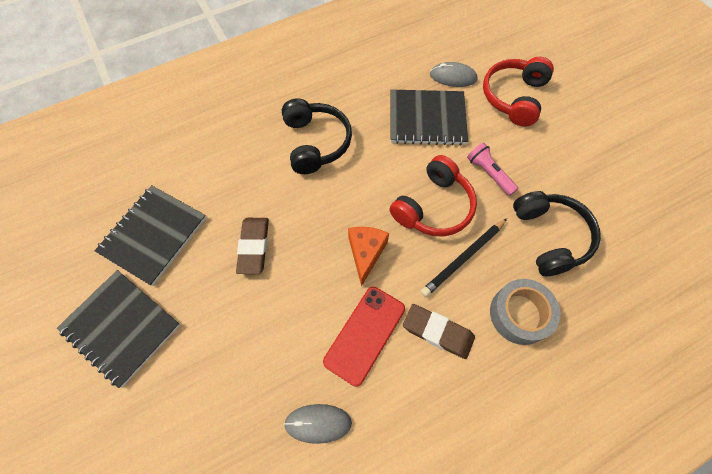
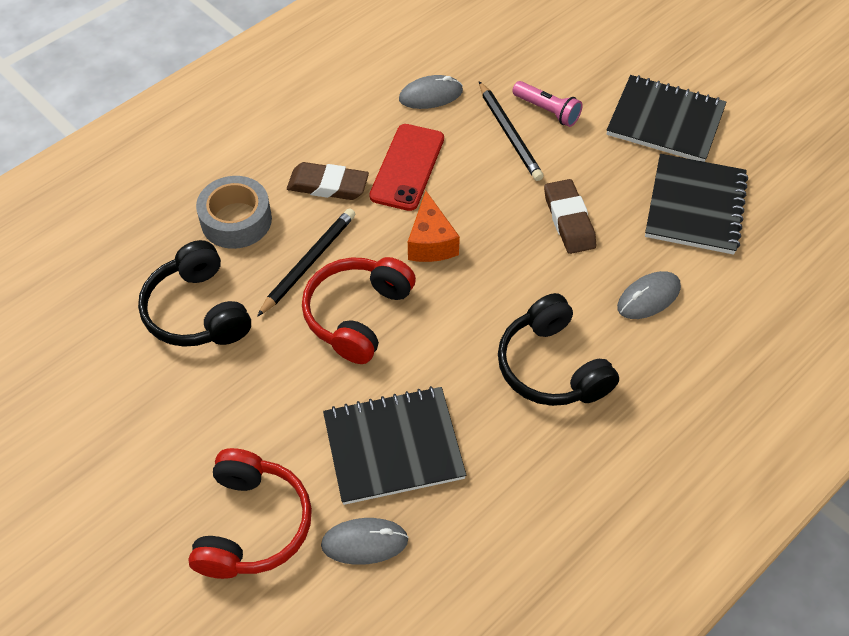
camera: 165 degrees right, 10 degrees down
(230, 173) = (648, 297): none -> grey mouse
(263, 350) = (509, 133): none -> black pencil
(489, 174) = (285, 379): pink flashlight -> pink flashlight (547, 111)

